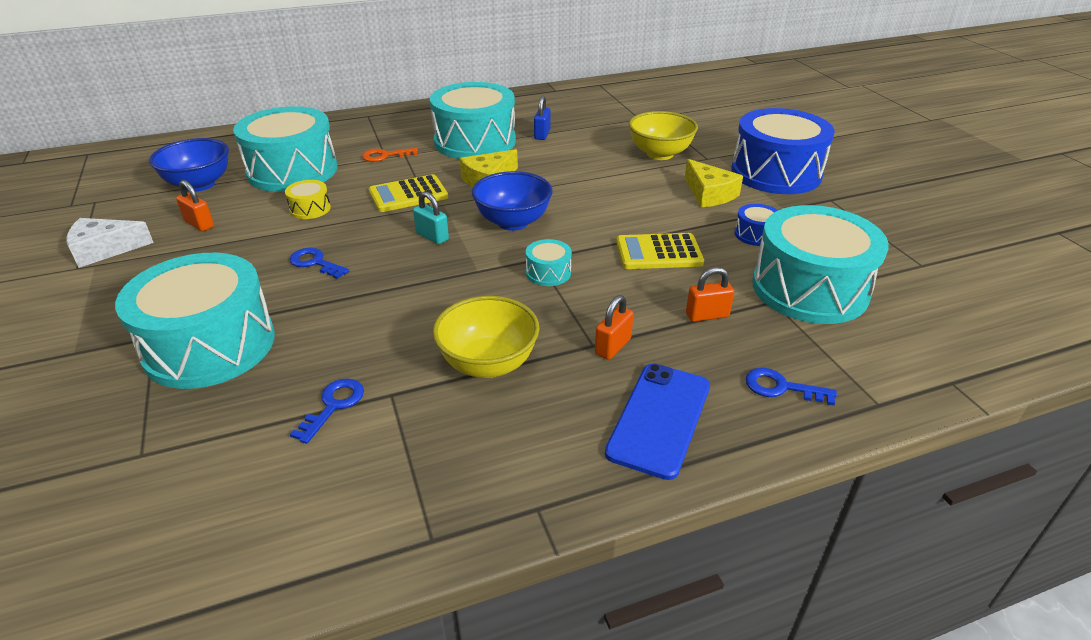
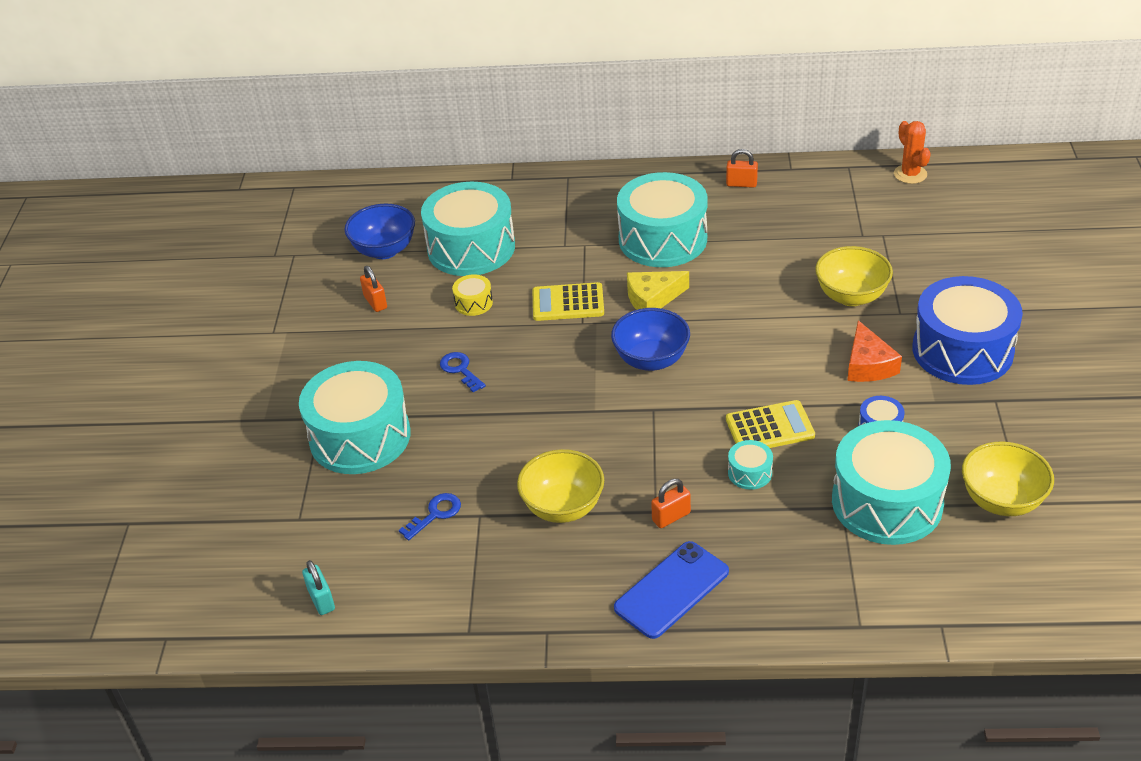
camera: 25 degrees right, 5 degrees up
(105, 249) = (296, 316): white cheese -> none
(385, 156) = (565, 243): orange key -> none
(432, 236) = (570, 361): turquoise padlock -> turquoise padlock (321, 600)
(542, 134) = (739, 241): blue padlock -> none
(548, 273) = (655, 427): turquoise drum -> turquoise drum (750, 473)
(648, 83) = (910, 174): none -> orange cactus
(658, 252) = (770, 428): yellow calculator -> yellow calculator turned 150 degrees clockwise
(707, 315) = (771, 506): orange padlock -> orange padlock (741, 184)
(709, 194) = (868, 364): yellow cheese -> orange cheese
(781, 387) = (788, 590): blue key -> none
(903, 267) = (1001, 501): none -> yellow bowl

